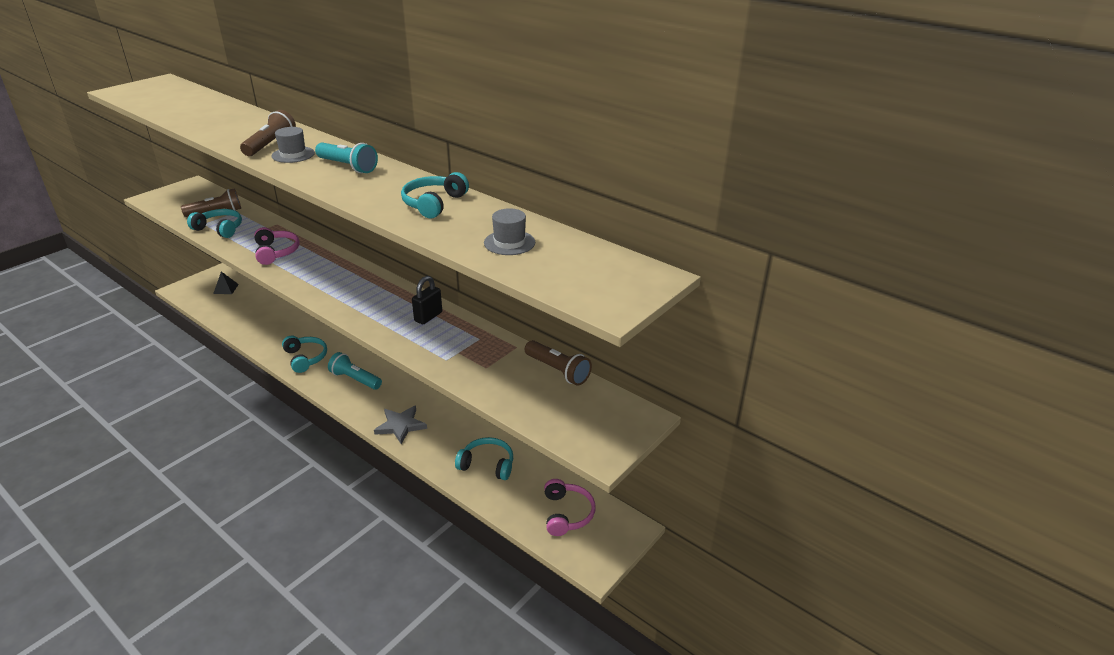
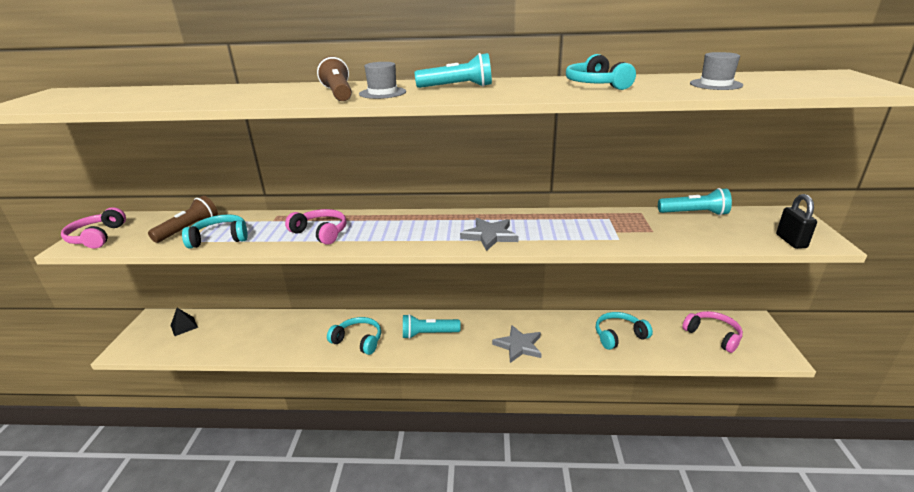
camera: 35 degrees left, 5 degrees down
(167, 197) = (97, 237): none -> pink headphones
(367, 309) = (490, 236): none -> grey star
(428, 317) = (546, 221): black padlock -> black padlock (791, 241)
(557, 371) = (694, 213): brown flashlight -> turquoise flashlight

